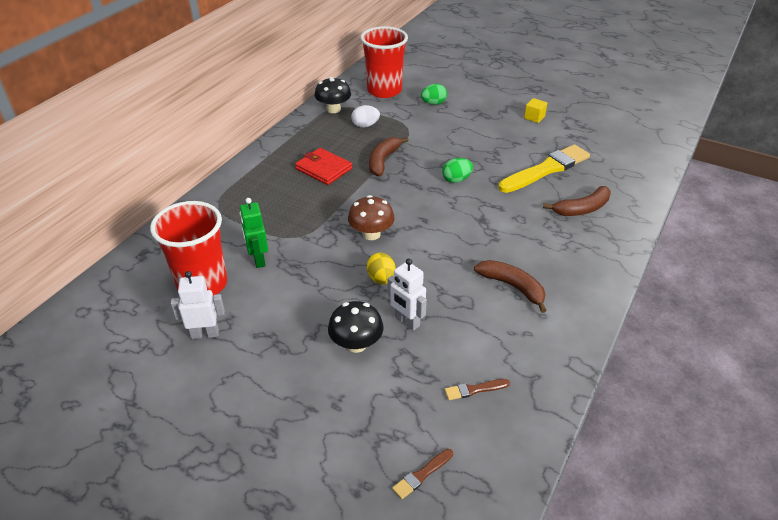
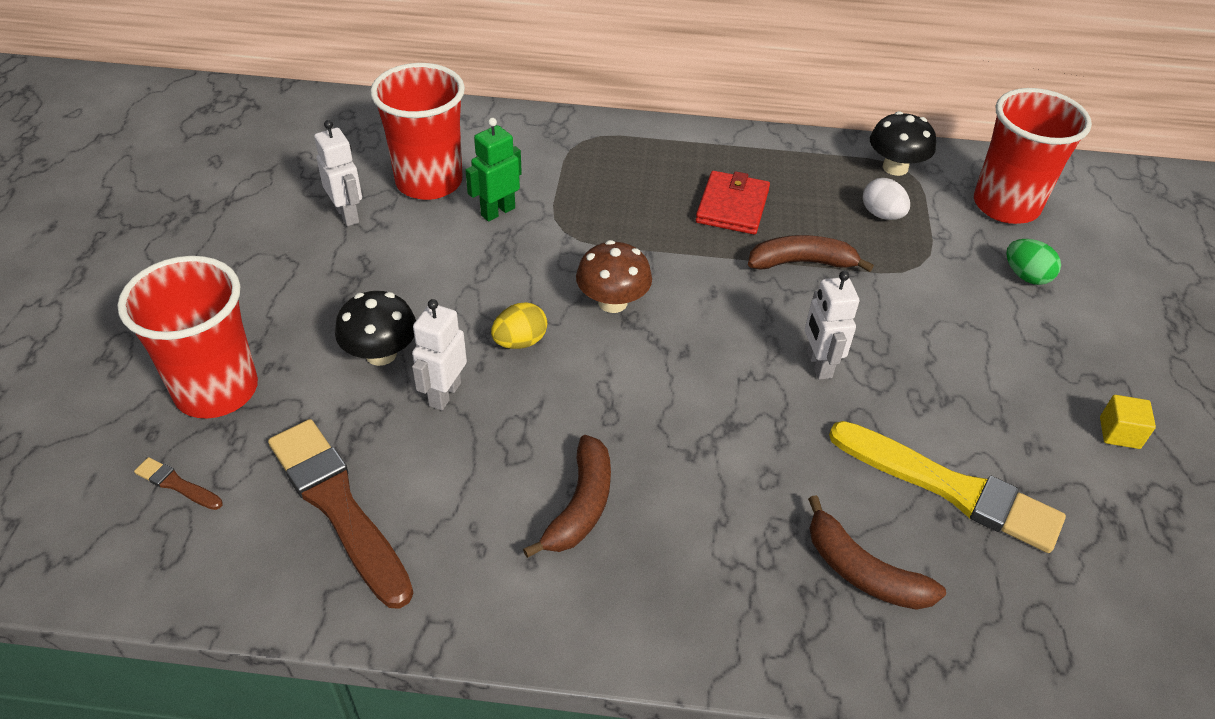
camera: 65 degrees right, 5 degrees up
(343, 439) = (216, 390): none -> red cup
(456, 180) = (818, 365): green egg -> white robot
(474, 389) = (338, 506): brown brush -> brown brush, size x2.37

